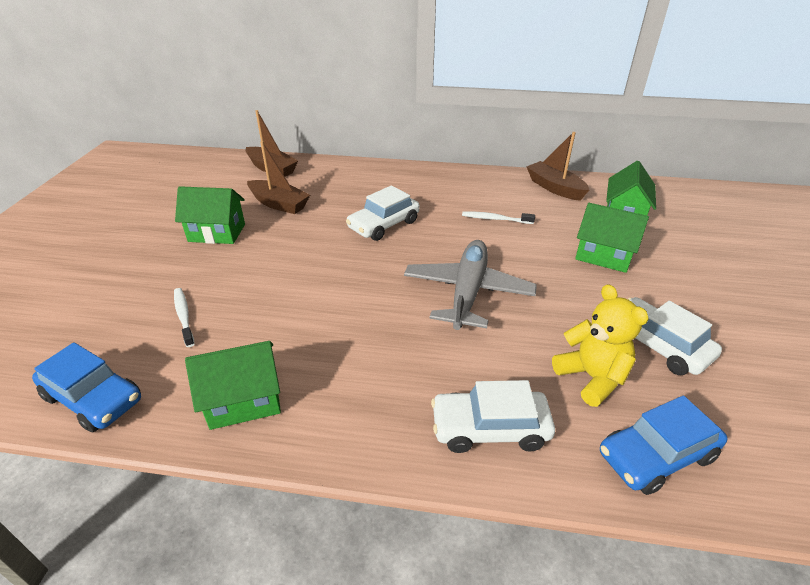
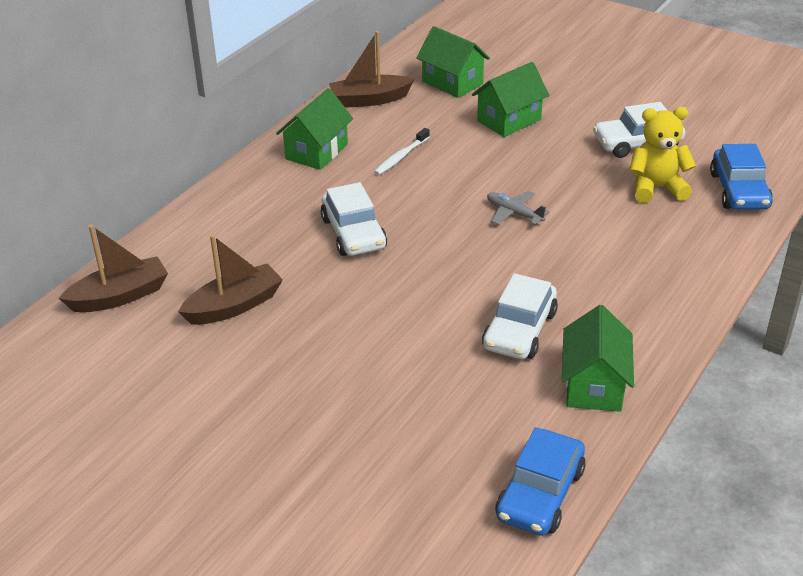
camera: 65 degrees left, 0 degrees up
(93, 398) = (540, 494): blue car -> blue car turned 150 degrees clockwise
(184, 316) = (436, 416): white toothbrush -> none
(217, 233) = (267, 372): green house -> green house (317, 152)
(467, 292) = (514, 213): grey plane -> grey plane, size x0.47
(490, 428) = (685, 254): white car -> white car (519, 330)

